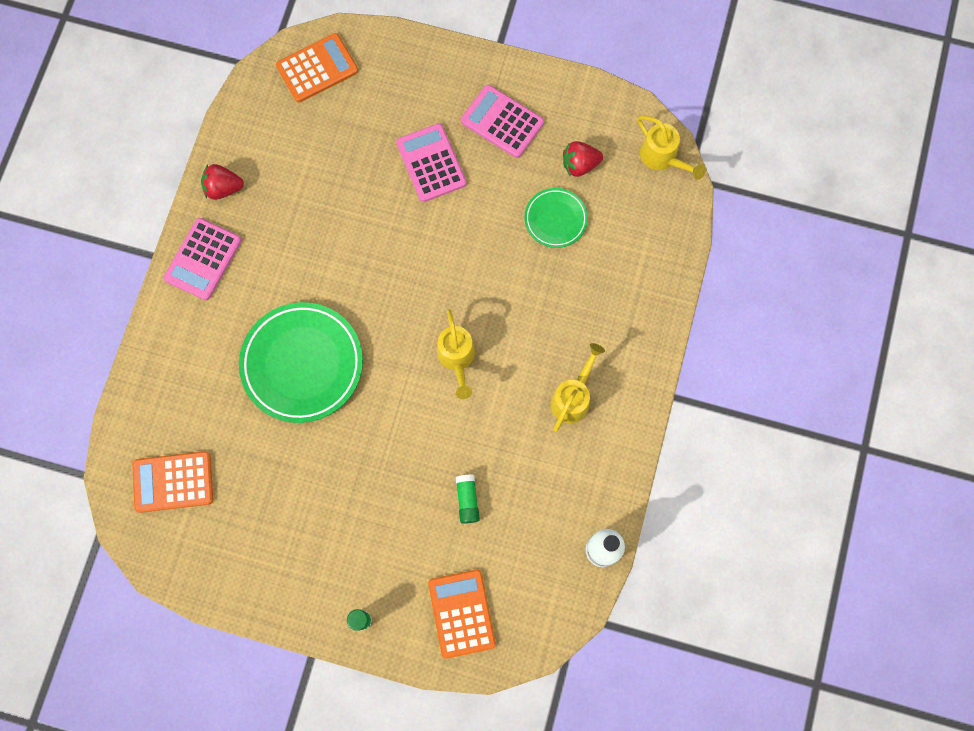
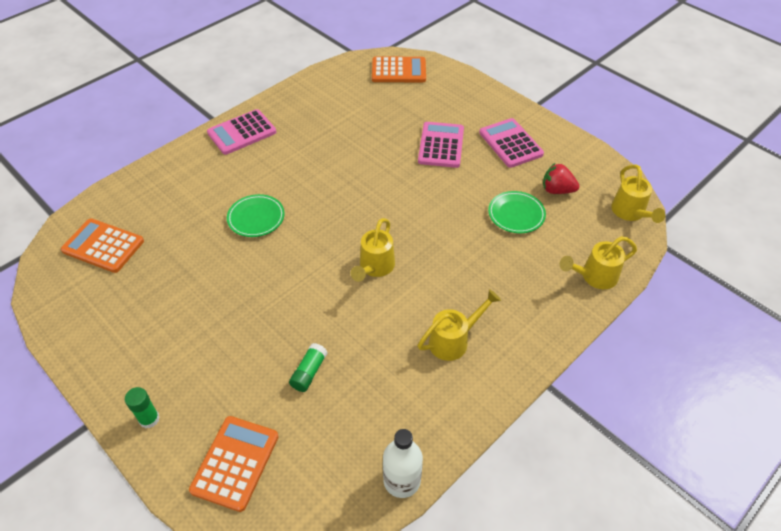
camera: 30 degrees right, 25 degrees down
(223, 188) = (287, 103): red strawberry -> none
(302, 364) = (256, 218): green plate -> green plate, size x0.53
(662, 257) = (594, 277): none -> yellow watering can

